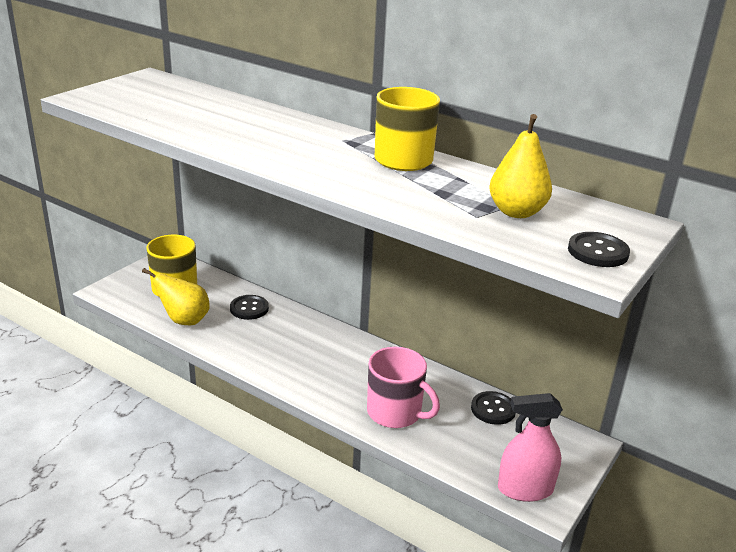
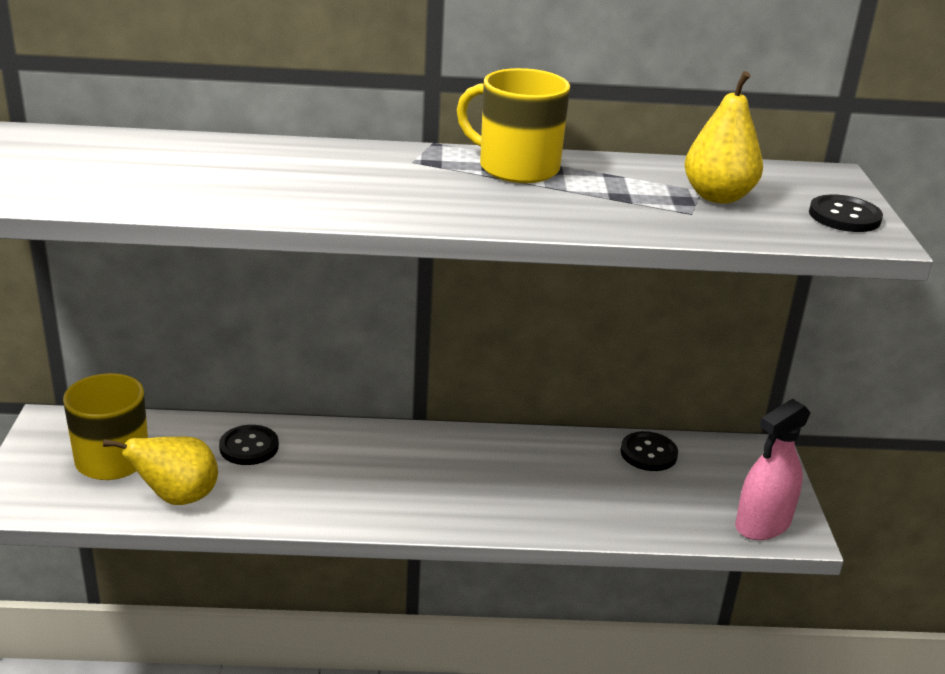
camera: 35 degrees left, 0 degrees up
(395, 413) = (559, 502): pink mug -> none

